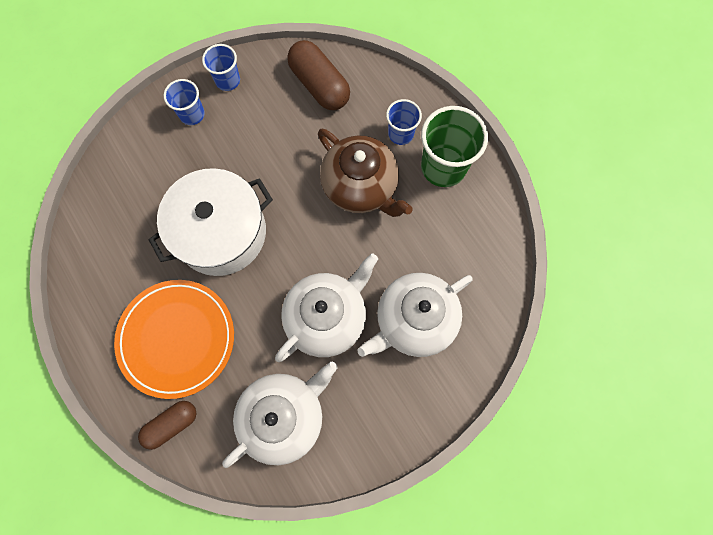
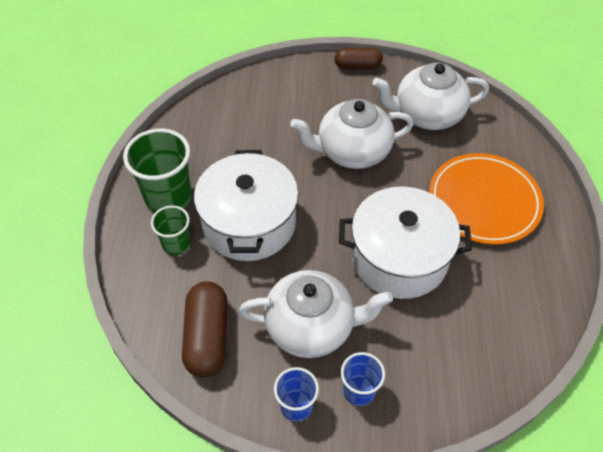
camera: 145 degrees left, 20 degrees down
(171, 424) = (516, 152): brown capsule -> brown capsule (357, 66)
(361, 186) = (249, 223): brown teapot -> white pot
(400, 134) = (176, 244): blue cup -> green cup
(414, 320) = (289, 116): white teapot -> white teapot (311, 327)

